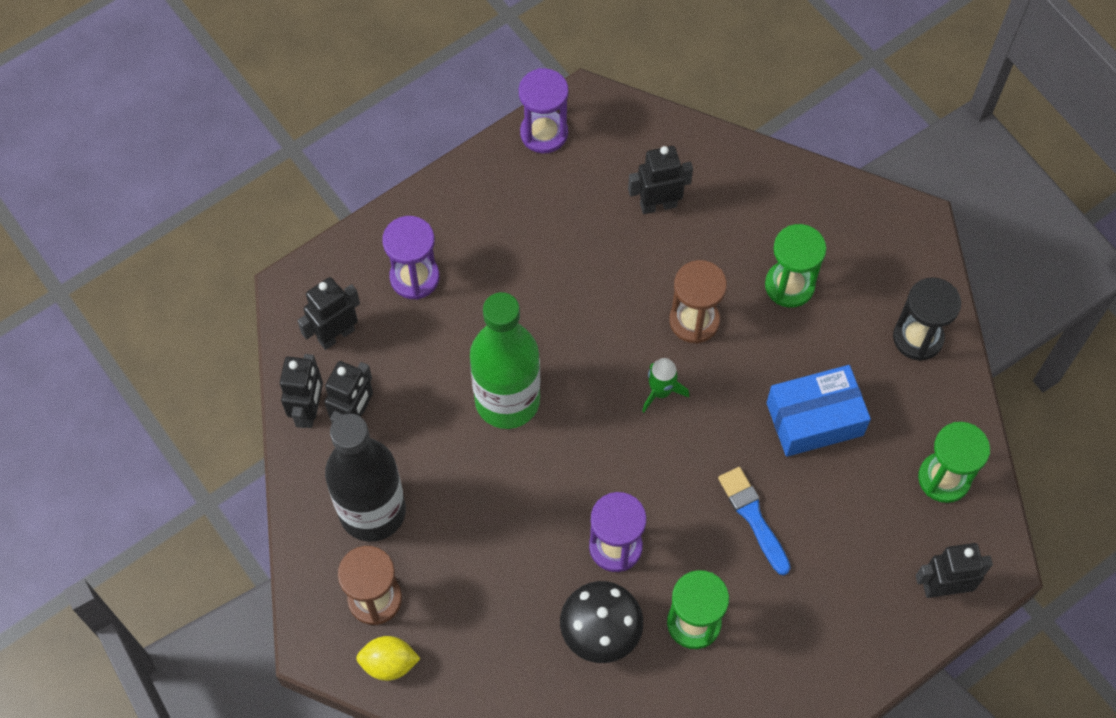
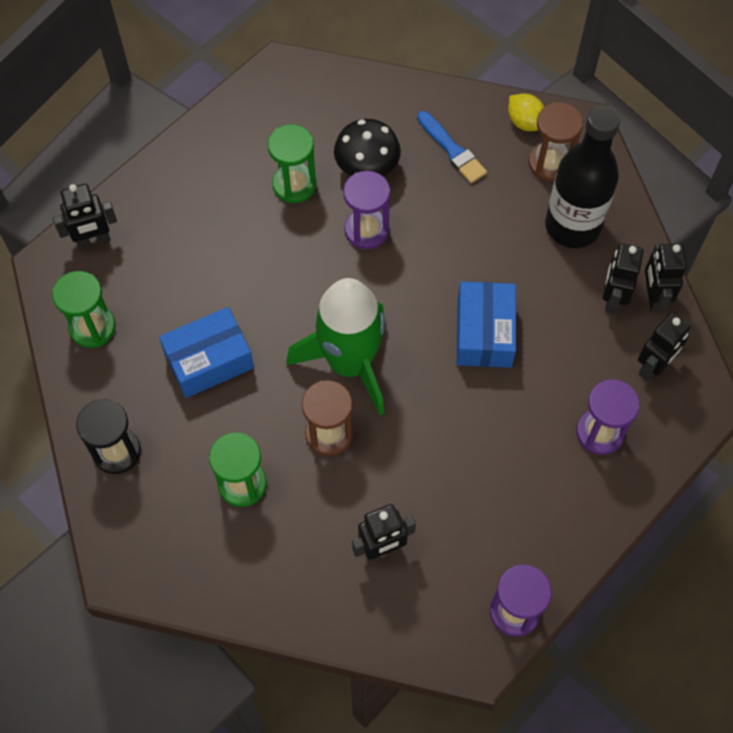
camera: 170 degrees right, 0 degrees up
(389, 663) = (525, 122): yellow lemon -> yellow lemon turned 60 degrees clockwise
(507, 400) = (484, 333): green bottle -> blue box
(661, 391) = (349, 363): green rocket -> green rocket, size x2.46
(753, 517) = (255, 270): blue brush -> blue brush (452, 150)

